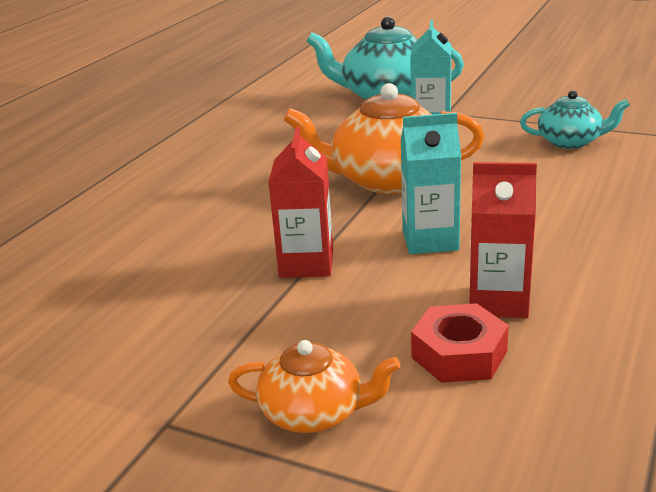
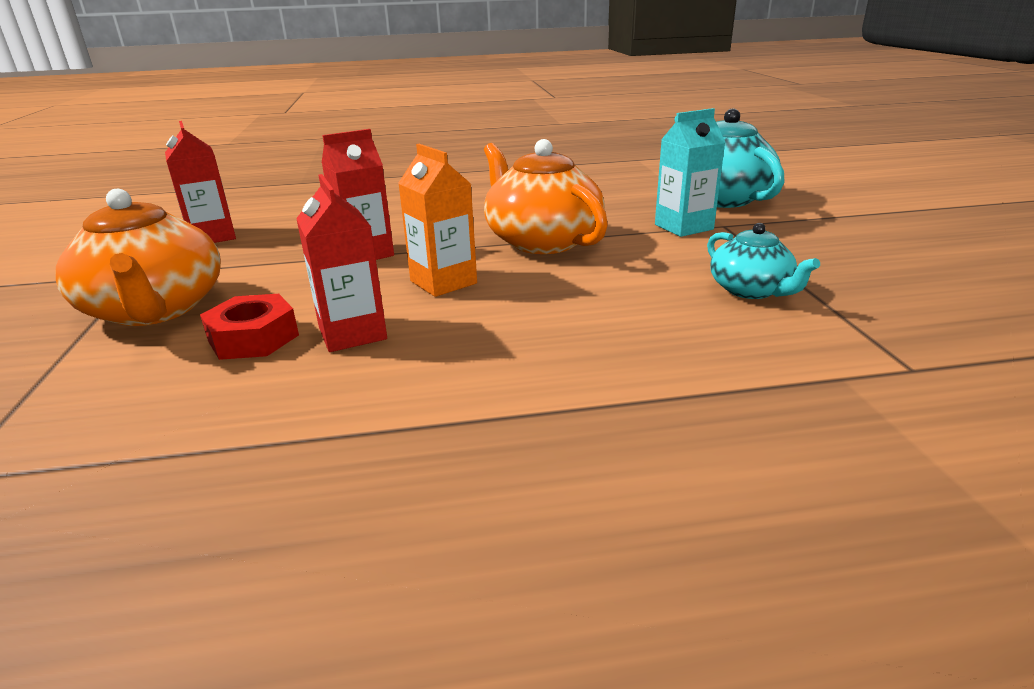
camera: 55 degrees right, 0 degrees up
(100, 353) = (212, 237): none -> red carton
(314, 413) = (156, 309): orange teapot -> orange teapot, size x1.75
(430, 240) = (443, 282): turquoise carton -> orange carton

